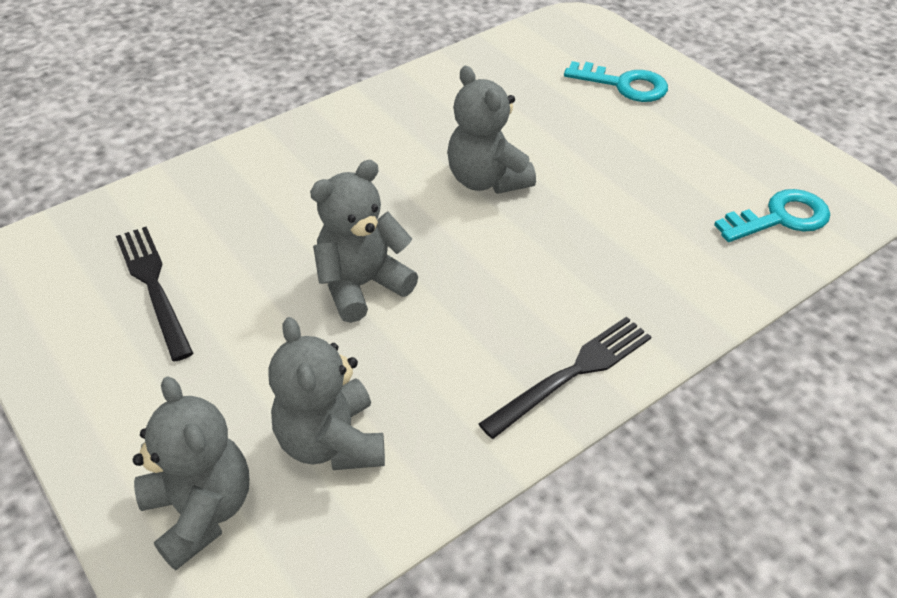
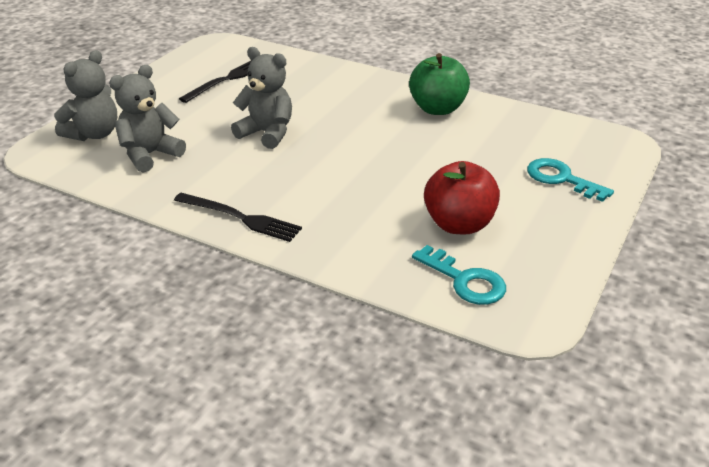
camera: 65 degrees right, 10 degrees down
(414, 113) = (437, 109): none -> green apple
(487, 180) = (394, 149): grey teddy bear -> none
(624, 85) = (561, 179): turquoise key -> turquoise key turned 135 degrees clockwise
(676, 185) = (459, 224): none -> red apple

